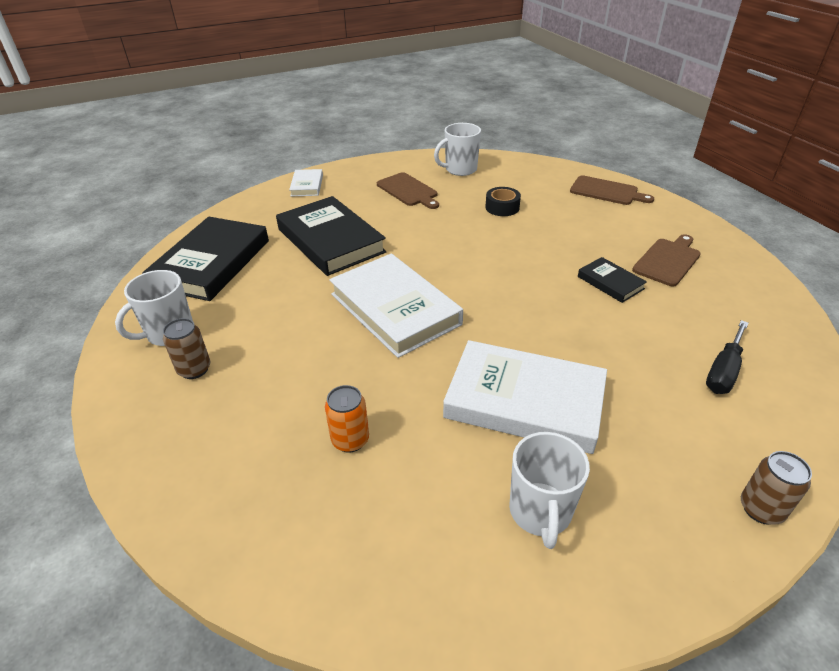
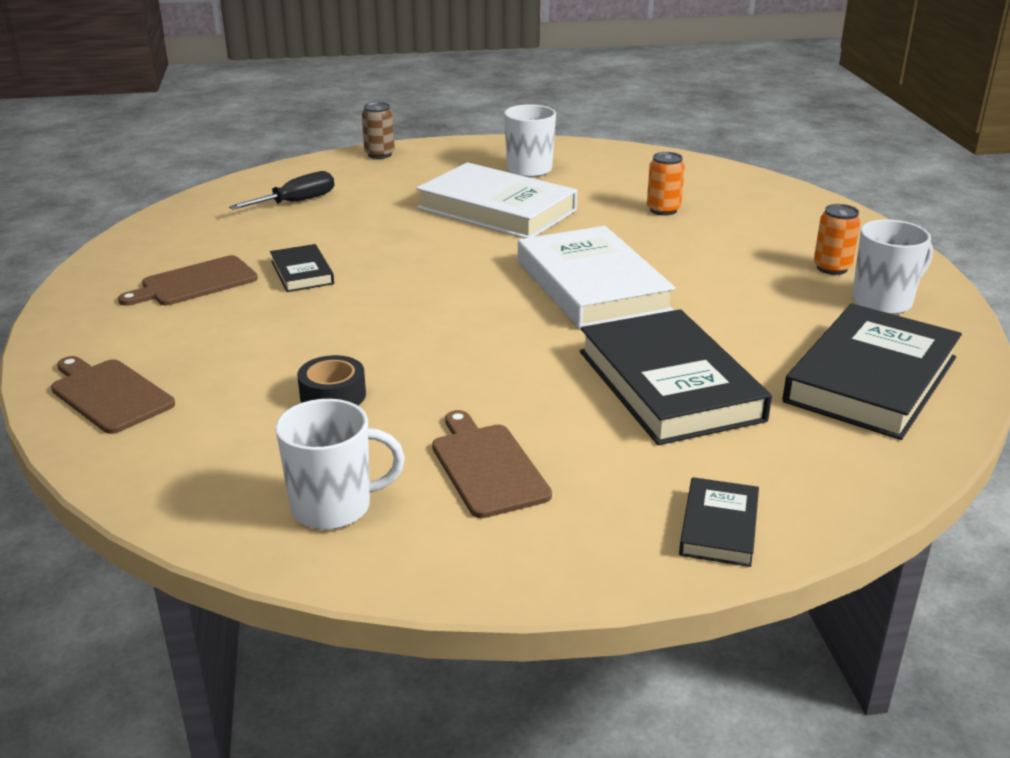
camera: 165 degrees left, 10 degrees down
(194, 369) = (832, 268): brown can -> orange can
(307, 185) = (718, 527): white book -> black book

